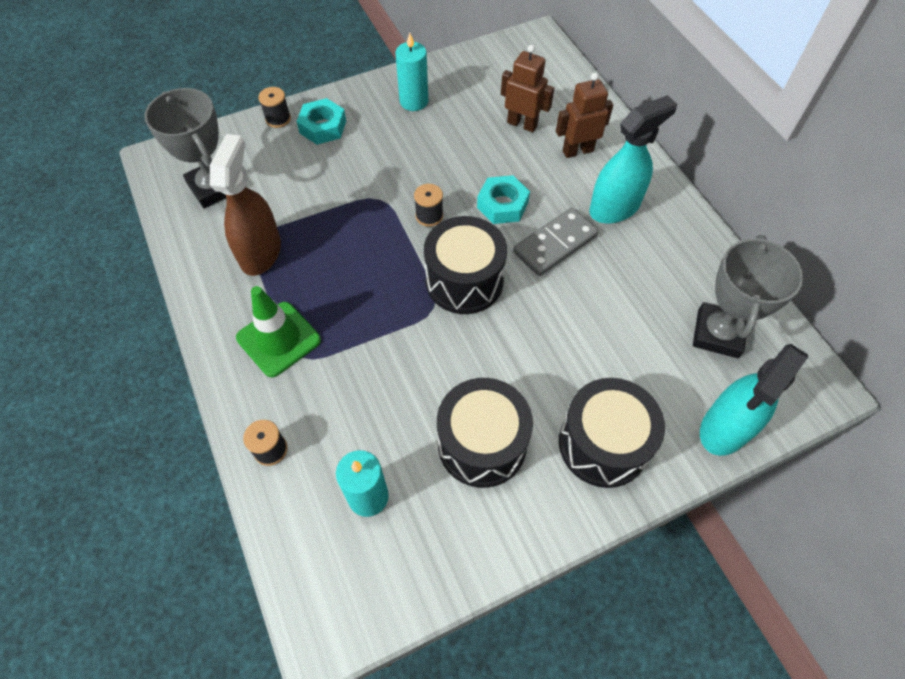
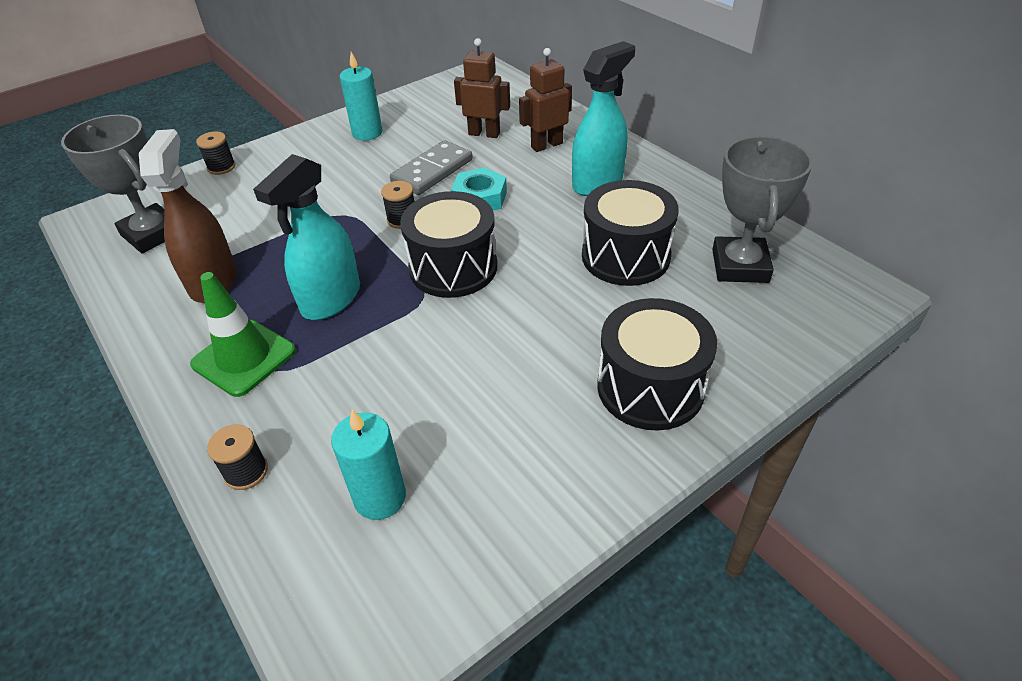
camera: 10 degrees left, 15 degrees down
(323, 127) = (272, 166): turquoise nut -> none
(482, 444) = (509, 414): black drum -> black drum (625, 256)
(555, 244) = (544, 221): grey domino -> grey domino (432, 171)
(725, 428) = (779, 347): turquoise spray bottle -> turquoise spray bottle (331, 299)

